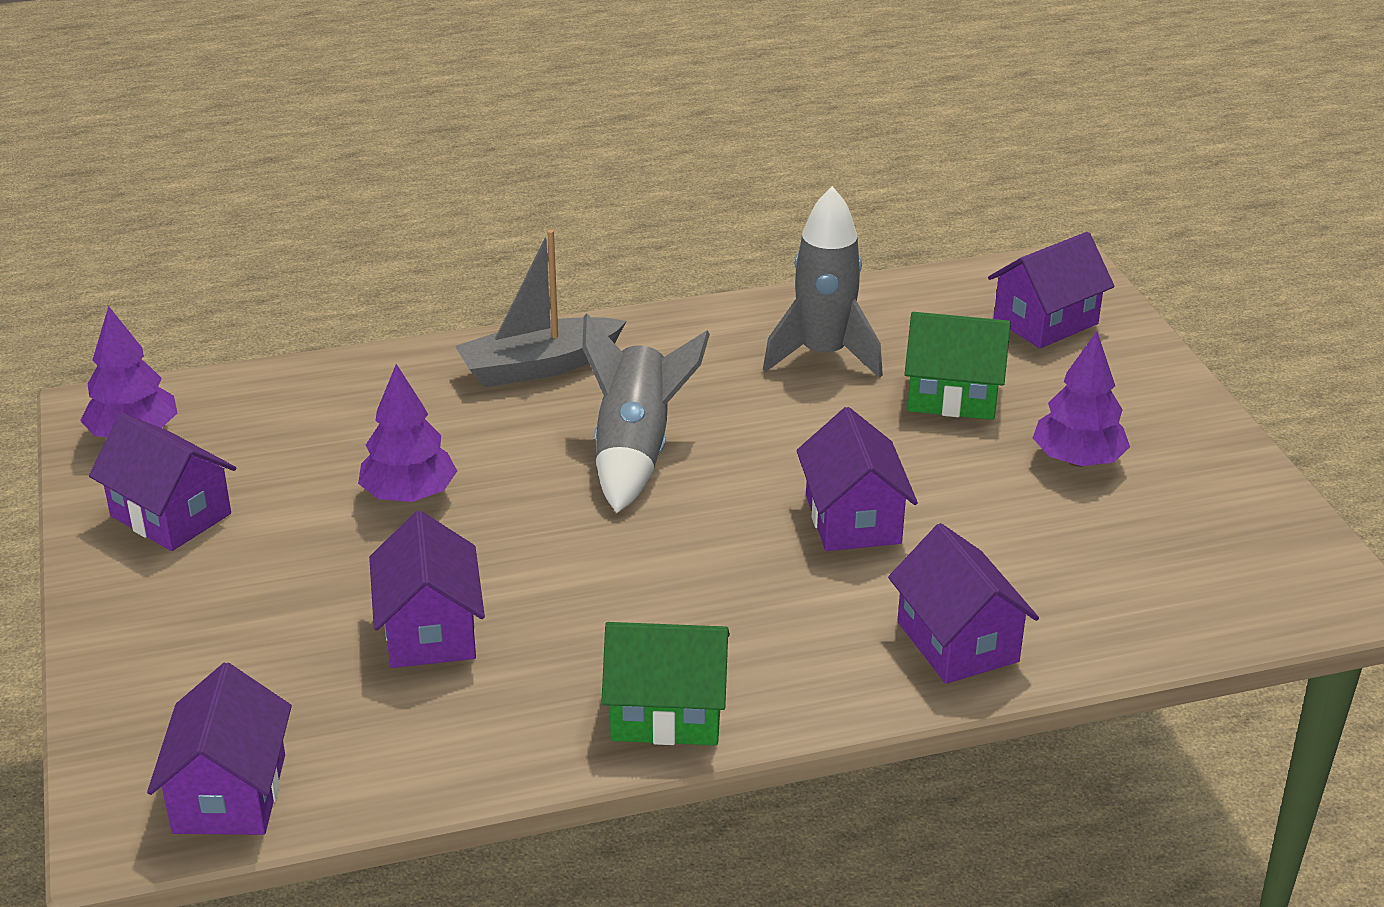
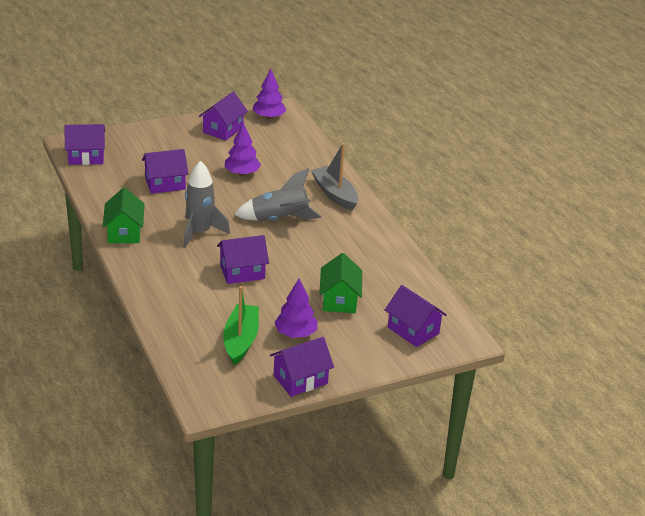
camera: 80 degrees right, 0 degrees up
(823, 355) = (363, 264): grey rocket -> grey rocket (200, 233)
(957, 642) = (167, 296): purple house -> purple house (300, 379)
(1113, 536) = (240, 340): none -> green boat

